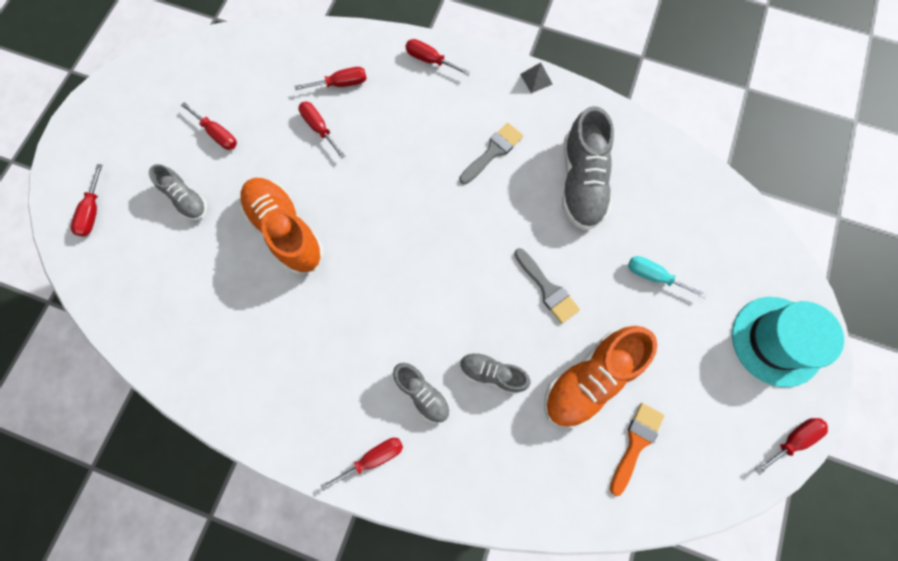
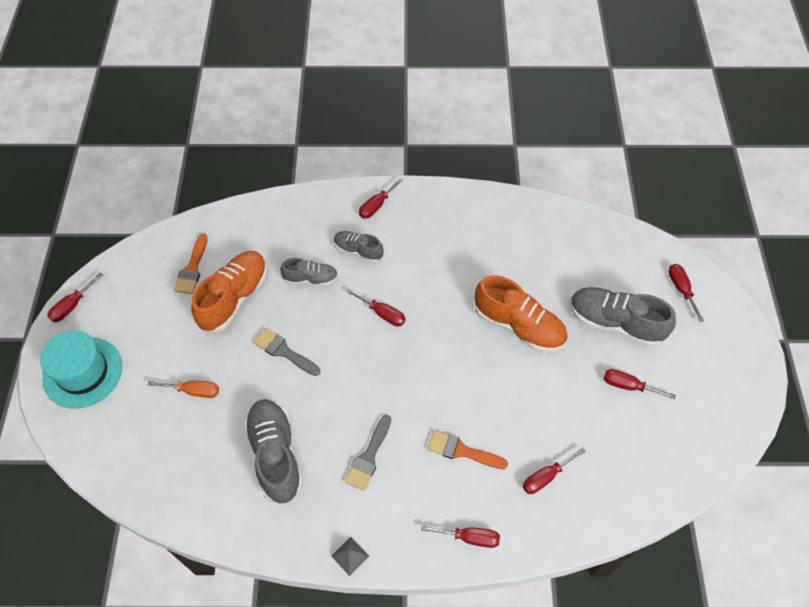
camera: 160 degrees right, 15 degrees down
(186, 199) = (615, 323): grey shoe -> grey shoe, size x1.76
(319, 128) = (541, 423): red screwdriver -> red screwdriver (382, 314)
(404, 129) = (461, 451): none -> orange brush
(654, 276) = (194, 391): turquoise screwdriver -> orange screwdriver

